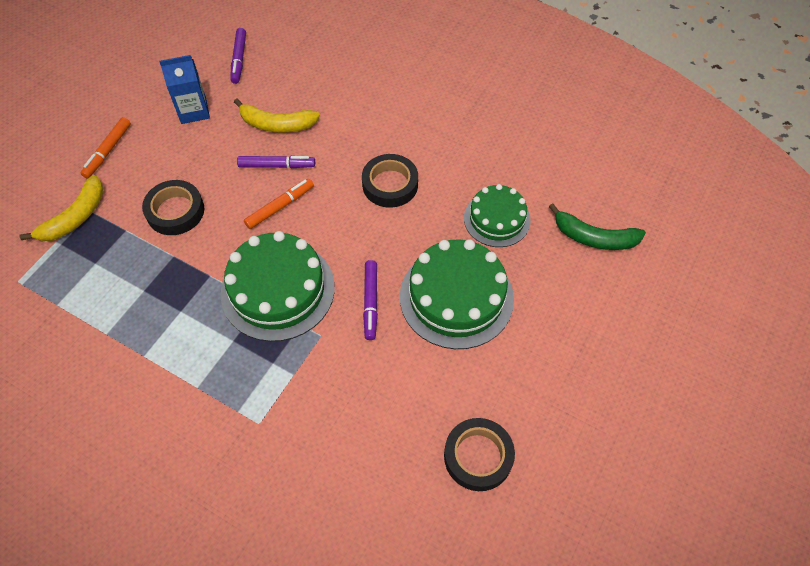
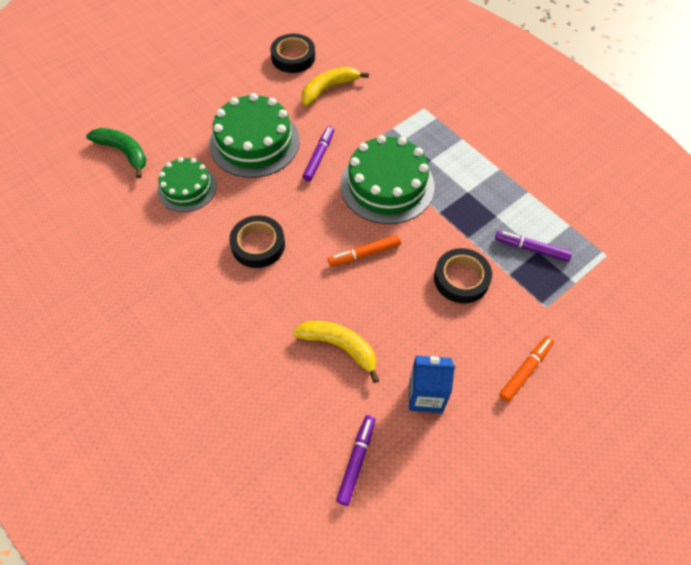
camera: 160 degrees left, 0 degrees up
(75, 217) = (558, 302): yellow banana -> yellow banana (328, 89)
(277, 165) = (354, 297): purple marker -> purple marker (531, 249)

